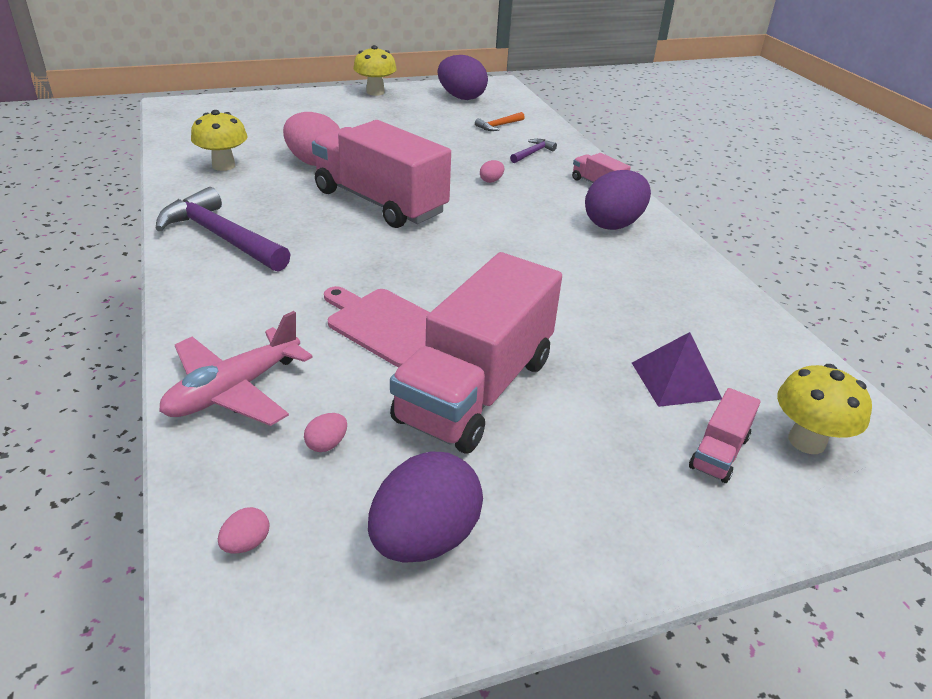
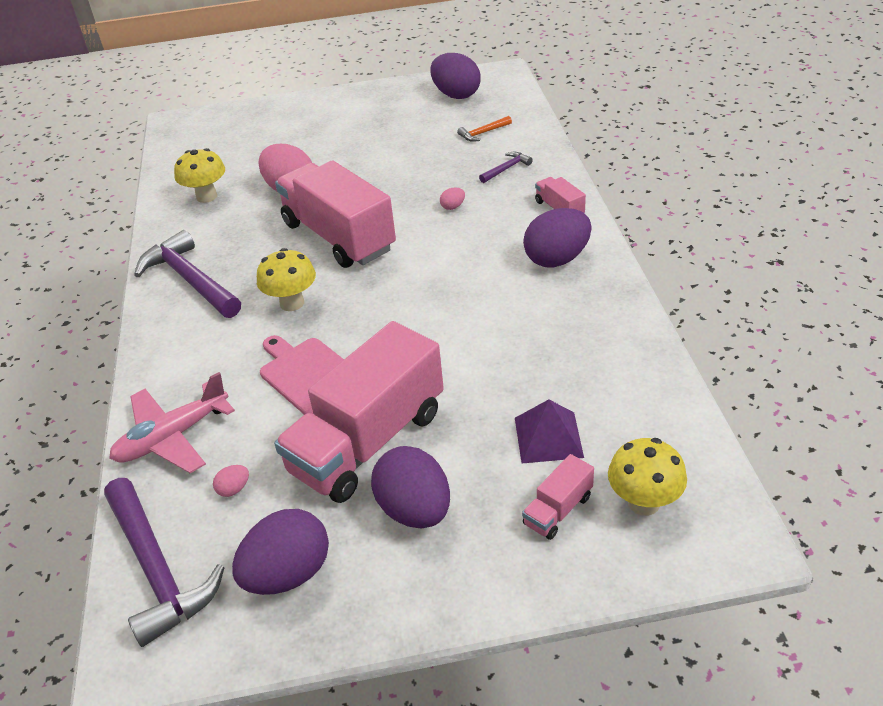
camera: 15 degrees right, 5 degrees up
(246, 543) = (157, 570): pink egg -> purple hammer
(375, 92) = (370, 93): yellow mushroom -> yellow mushroom (292, 303)
(557, 459) = (415, 510): none -> purple egg

